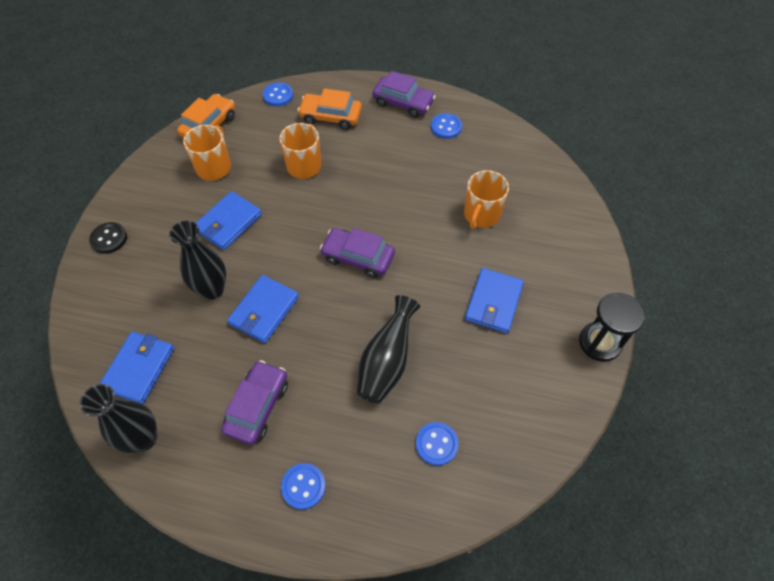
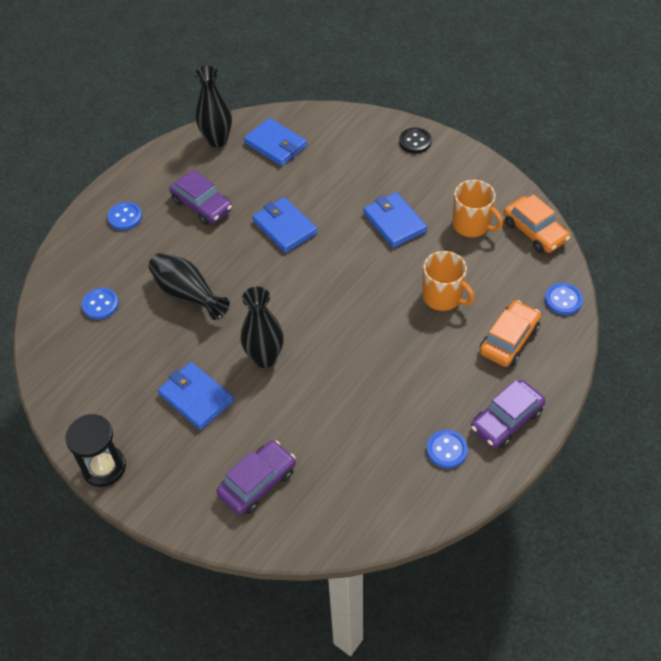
camera: 115 degrees right, 5 degrees down
(212, 289) = (325, 198): black vase -> black vase (265, 358)
(358, 257) = (304, 307): purple car -> purple car (257, 482)
(481, 215) = (301, 431): orange mug -> none

